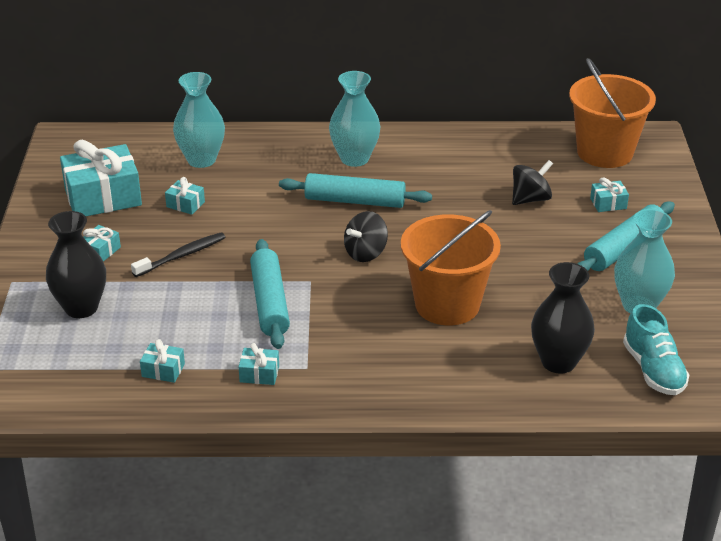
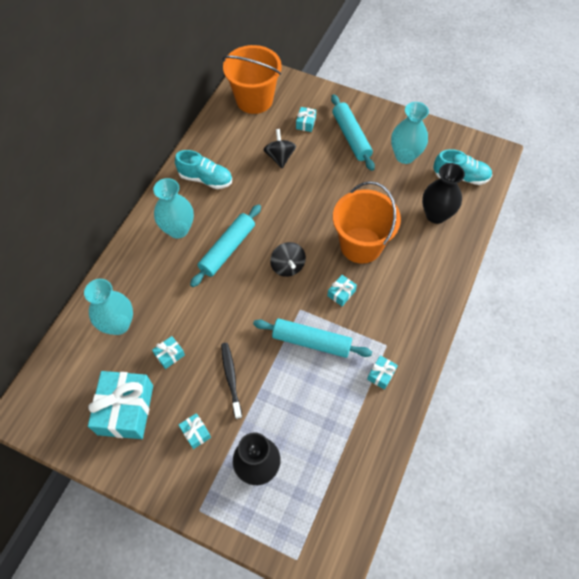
camera: 65 degrees left, 25 degrees up
(163, 370) = (352, 433): turquoise gift -> turquoise gift (341, 293)
(444, 155) = (206, 179): none -> turquoise shoe

